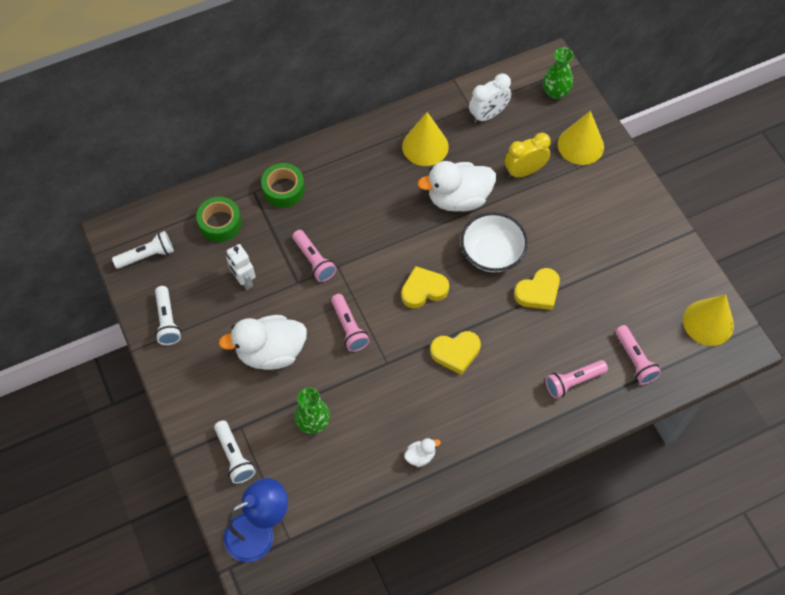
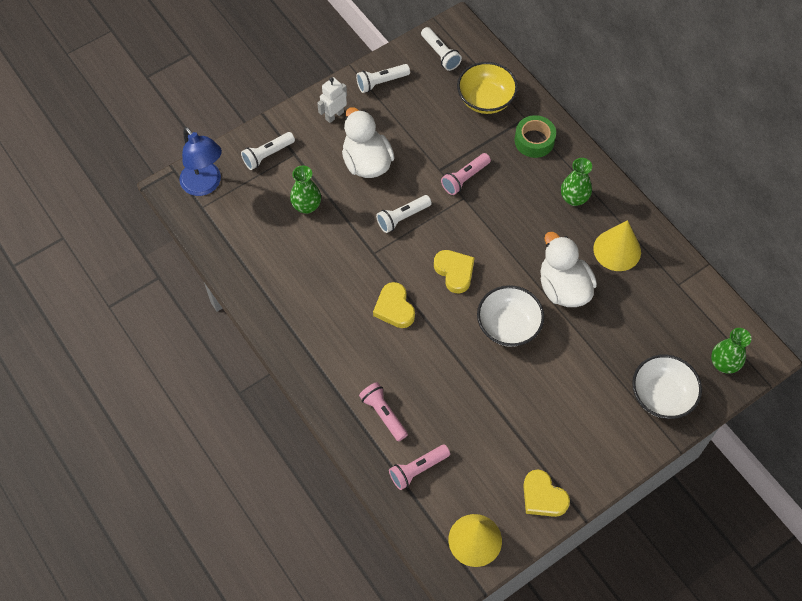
camera: 80 degrees right, 0 degrees up
(220, 223) = (485, 99): green tape -> yellow bowl
(244, 280) = (432, 129): white robot -> white robot (334, 115)
(349, 328) = (402, 217): pink flashlight -> white flashlight
(360, 169) = (574, 198): none -> green vase
(420, 456) = (288, 293): white duck -> none
(488, 115) = (673, 302): white clock -> none
(524, 171) = (612, 344): yellow clock -> none
(538, 292) = (474, 372): yellow heart -> yellow heart (543, 497)
(580, 145) = (661, 395): yellow cone -> white bowl

